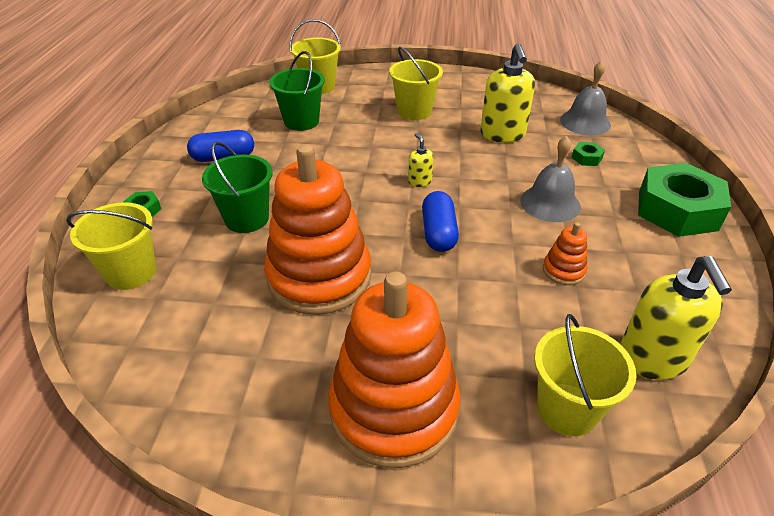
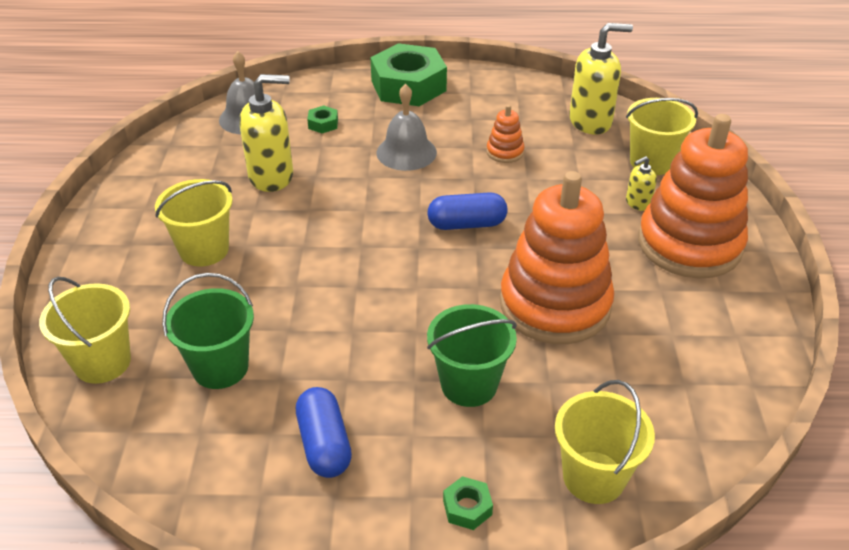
camera: 95 degrees left, 0 degrees up
(419, 182) = (375, 240): yellow soap dispenser -> yellow soap dispenser (637, 203)

